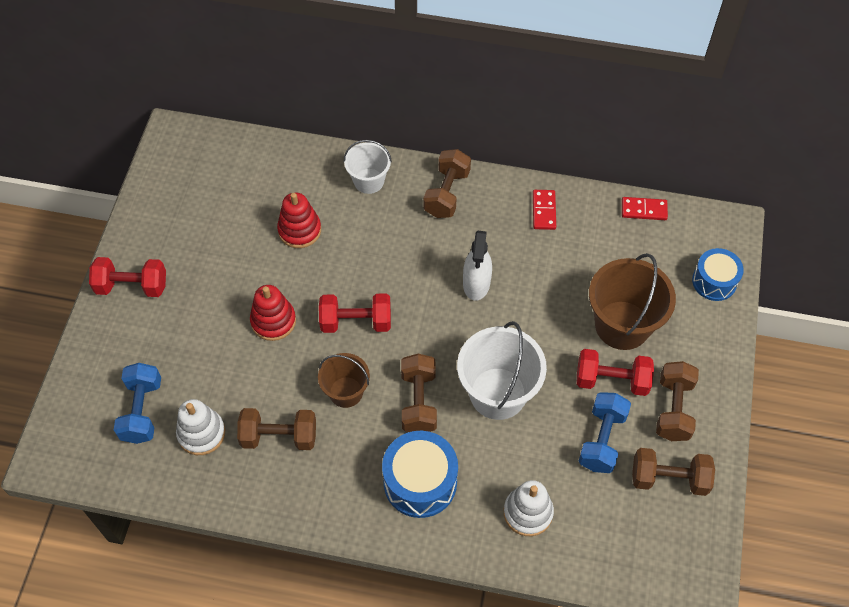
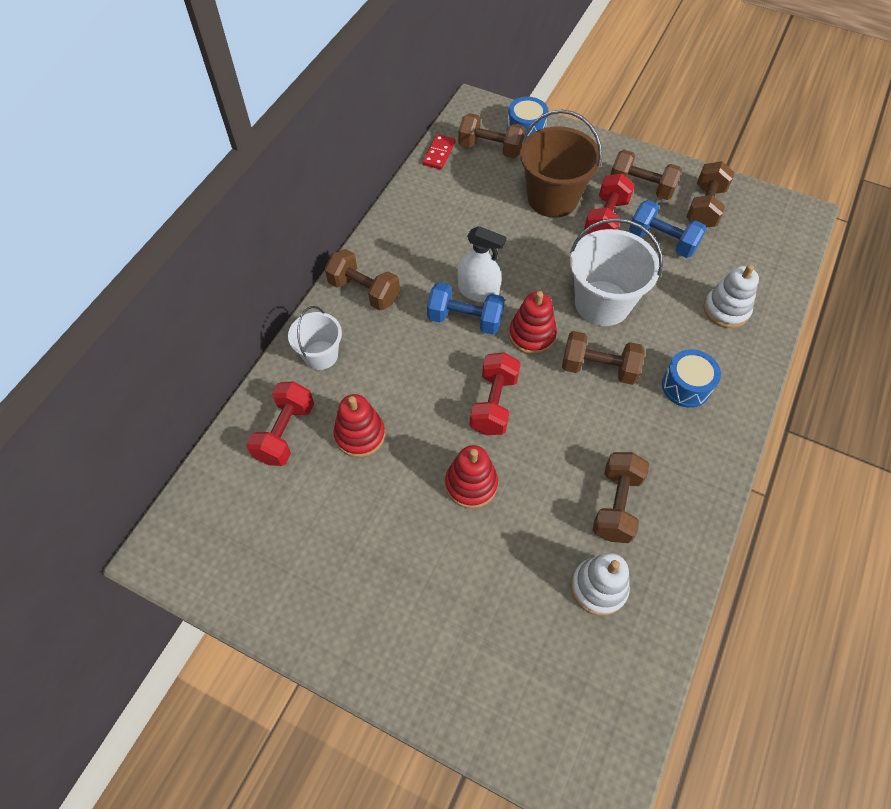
camera: 75 degrees left, 0 degrees up
(132, 286) = (375, 641): red dumbbell -> red dumbbell (285, 432)
(142, 411) = (556, 654): blue dumbbell -> blue dumbbell (465, 319)
(346, 392) = (575, 430): brown bucket -> none
(420, 482) = (686, 386): blue drum -> blue drum, size x0.66
(439, 338) = (532, 335): none -> red stacking toy
(544, 211) = (414, 221): red domino -> none
(671, 254) = (490, 149): none -> brown dumbbell

